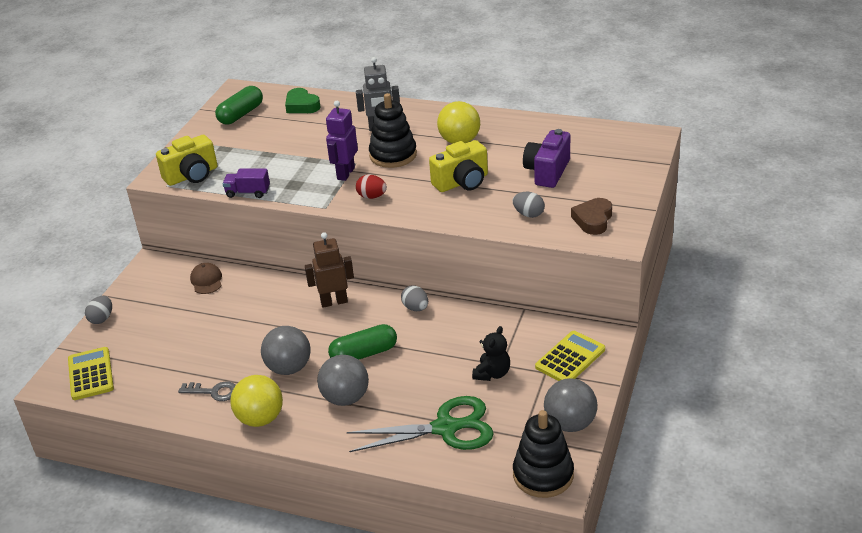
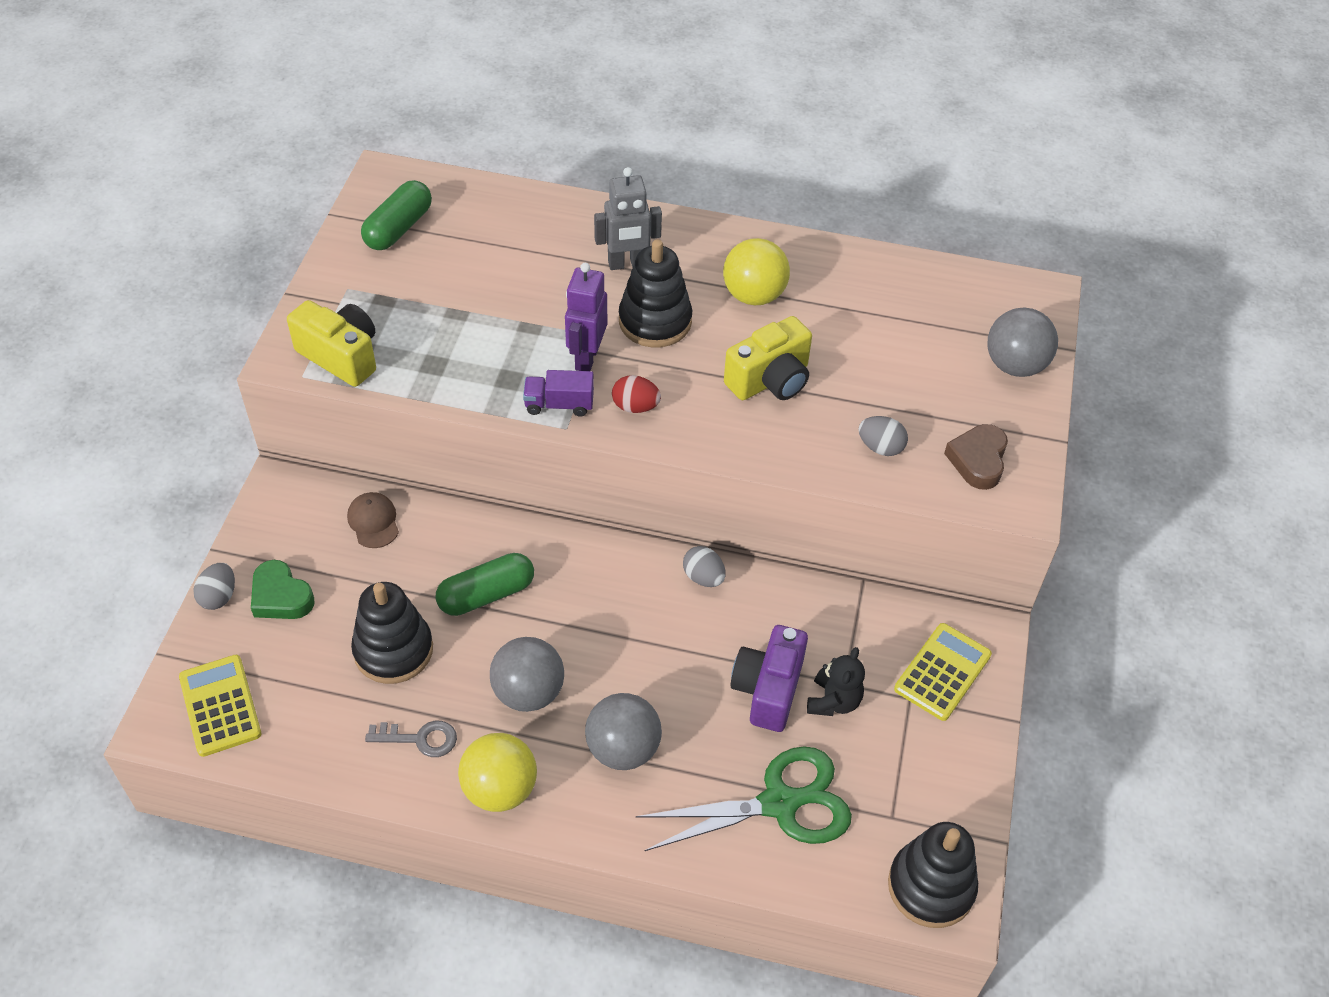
camera: 10 degrees left, 15 degrees up
(192, 175) = (341, 356): yellow camera -> yellow camera turned 105 degrees counterclockwise
(206, 346) = (393, 650): none -> black stacking toy
(248, 192) = (438, 394): purple truck -> purple truck (559, 404)
(301, 105) = (494, 213): green heart -> green heart (281, 596)
(334, 302) = (578, 564): brown robot -> none
(364, 354) = (638, 665): green capsule -> green capsule (486, 594)
(547, 172) = (896, 362): purple camera -> purple camera (768, 689)
(570, 423) = (957, 793): grey ball -> grey ball (1015, 365)

